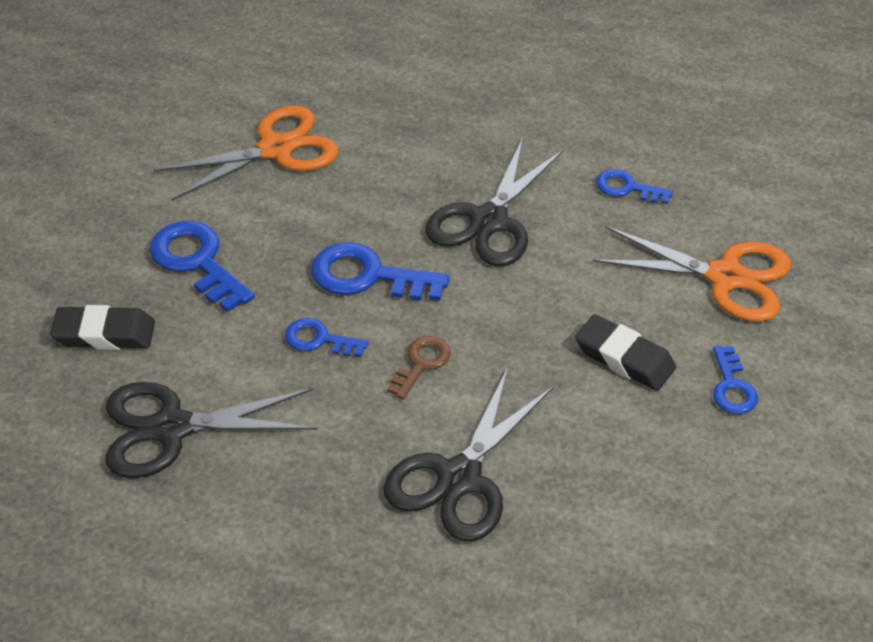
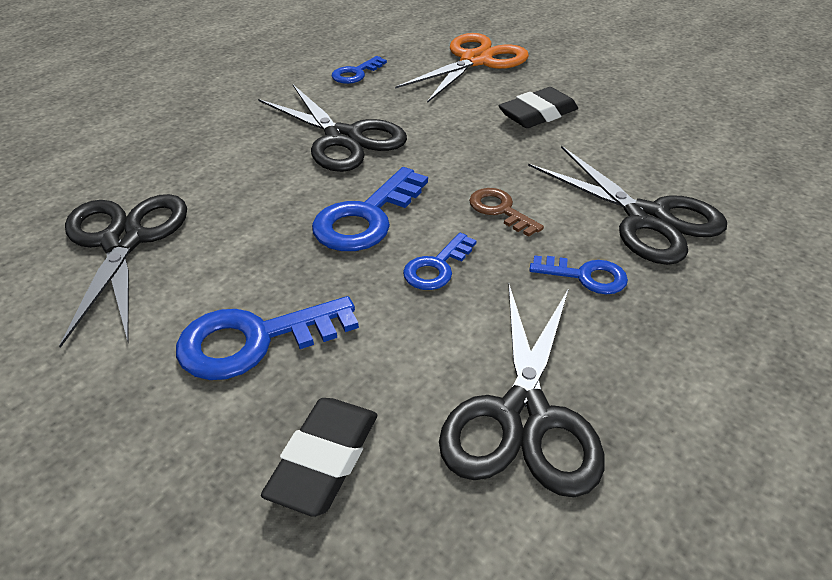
camera: 70 degrees left, 5 degrees down
(276, 149) = (123, 241): orange scissors -> black scissors
(732, 387) = (583, 82): blue key -> blue key (585, 276)

